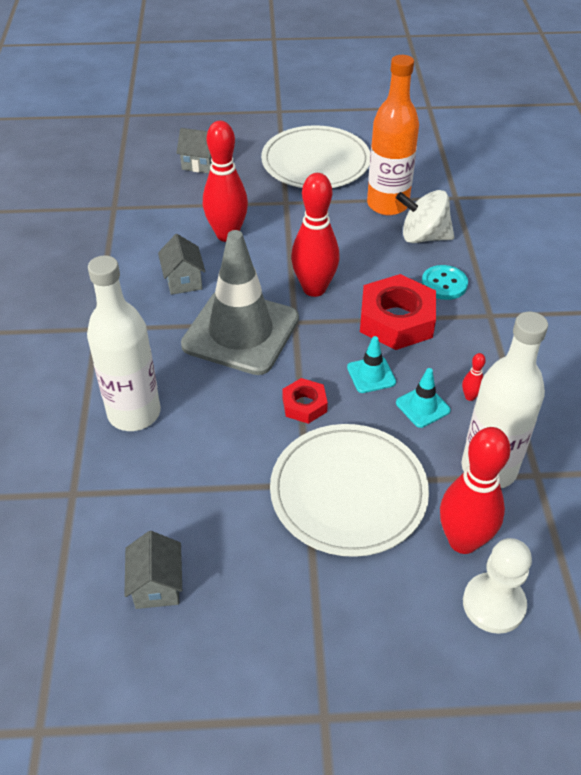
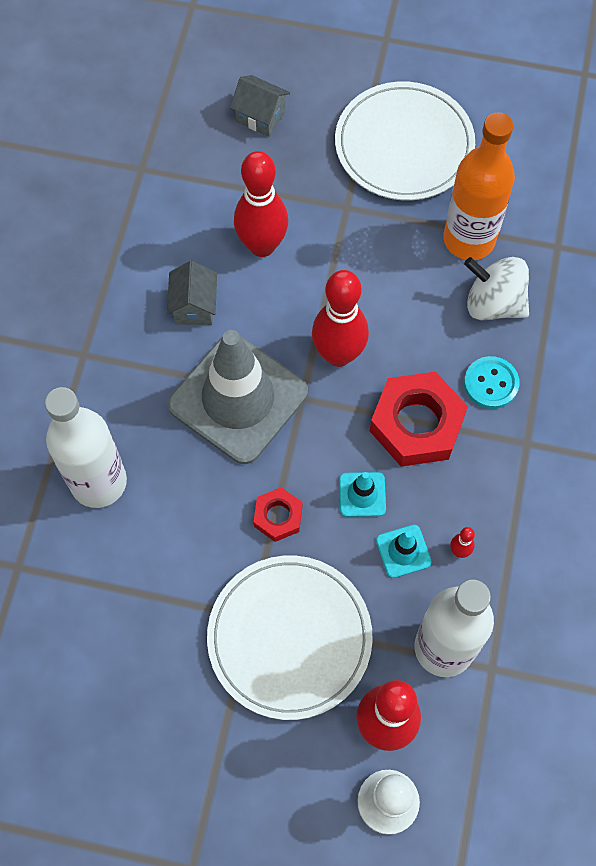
camera: 15 degrees right, 20 degrees up
(157, 585) = (75, 693): grey house -> none

